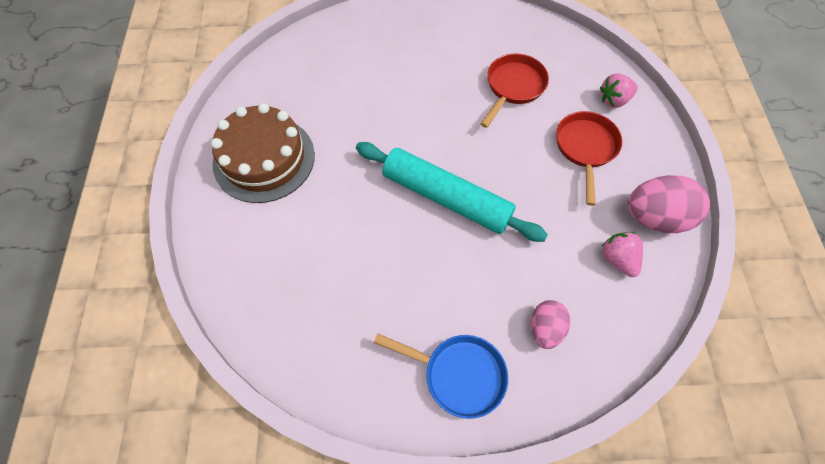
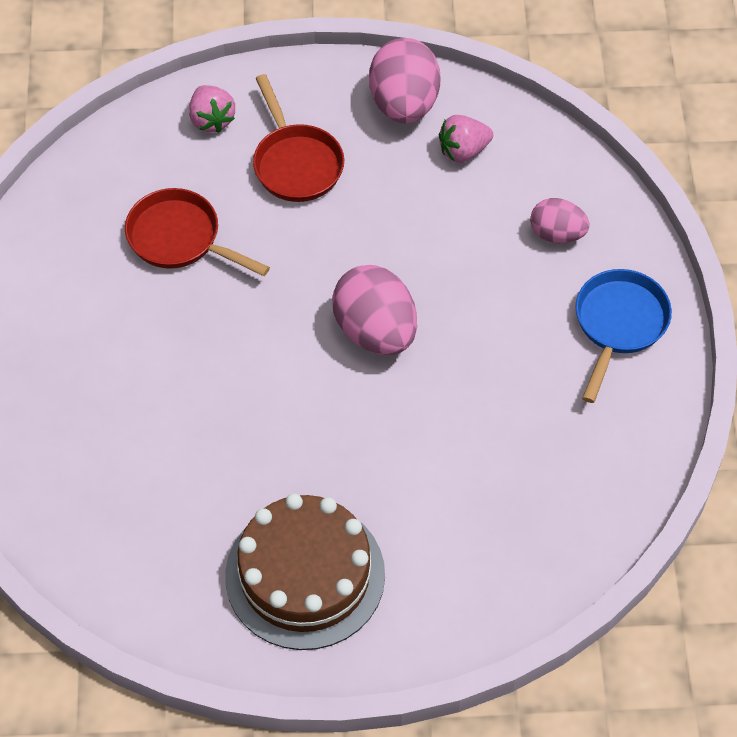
camera: 90 degrees left, 5 degrees down
(446, 198) = (375, 331): turquoise rolling pin -> pink egg
(585, 149) = (296, 163): red pan -> red pan turned 120 degrees counterclockwise

